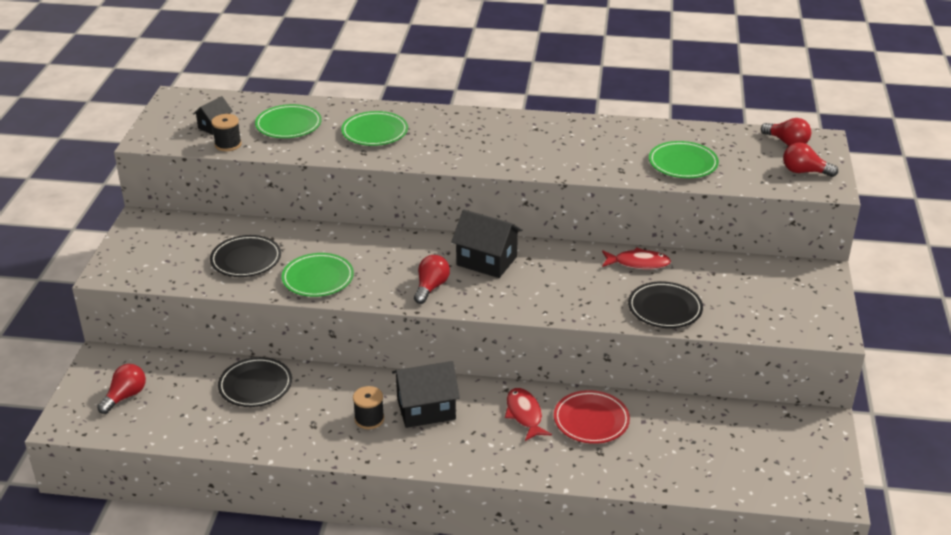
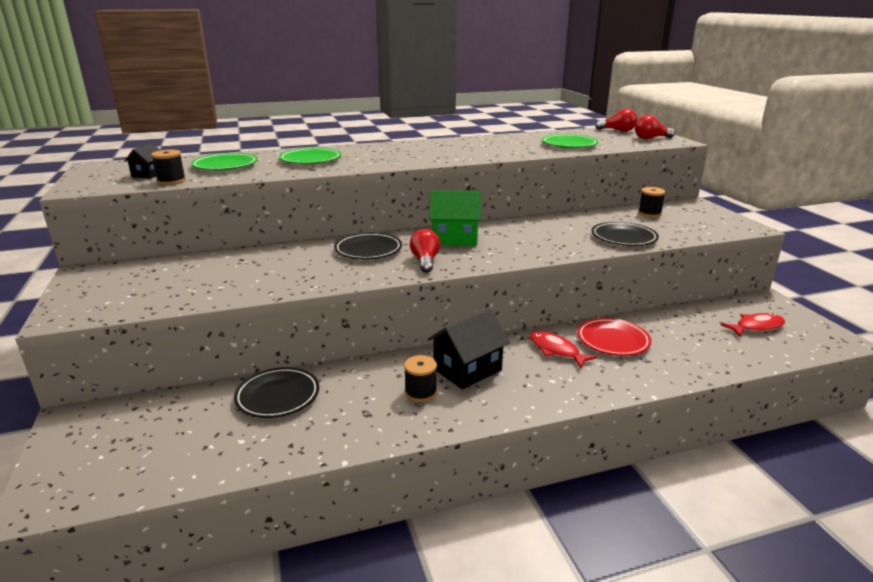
camera: 25 degrees left, 10 degrees down
(125, 396) = (119, 448): red light bulb -> none
(246, 260) = (225, 277): black plate -> black plate (368, 250)
(318, 278) = (312, 276): green plate -> none
(486, 261) = (454, 238): black house -> green house
(638, 263) = (570, 219): red fish -> red fish (756, 327)
(743, 277) = (649, 213): none -> black spool

